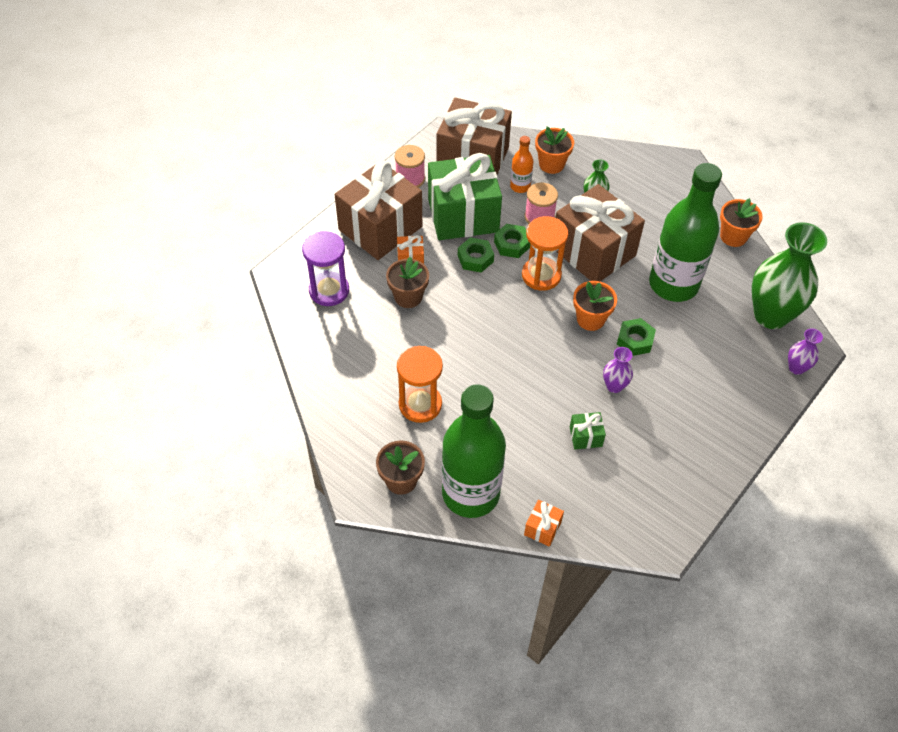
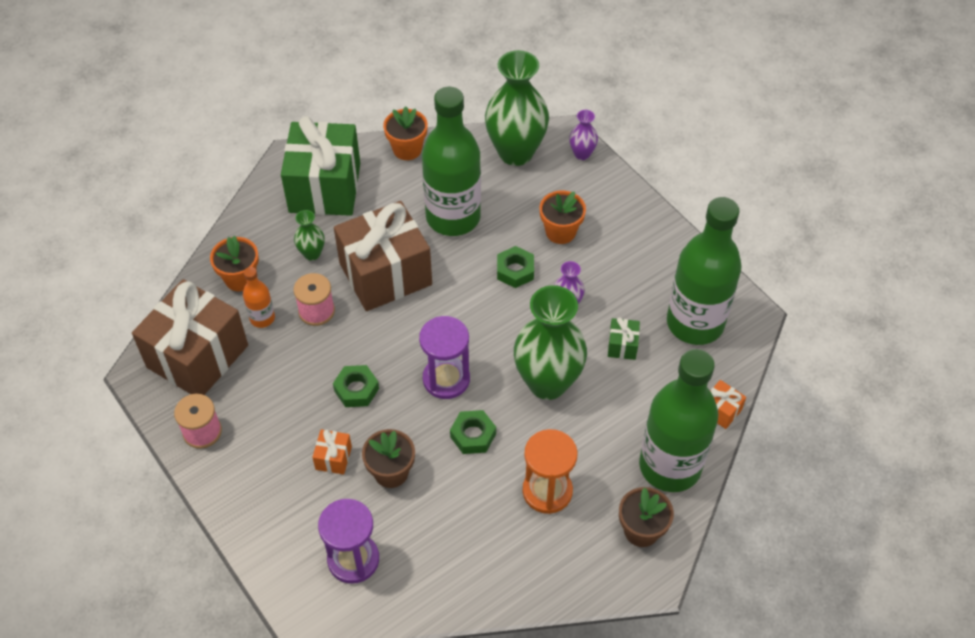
camera: 75 degrees left, 0 degrees up
(380, 228) = (272, 482): brown gift -> none
(463, 215) = (285, 387): green gift -> green gift (325, 188)
(505, 314) = (446, 379): none -> purple hourglass
(512, 244) = (348, 348): green nut -> green nut (473, 435)
(526, 386) = (547, 382): none -> green vase
(541, 275) = (402, 331): orange hourglass -> none
(590, 319) = (476, 301): orange flower pot -> orange flower pot (560, 232)
(634, 493) = (695, 323): none -> green bottle

